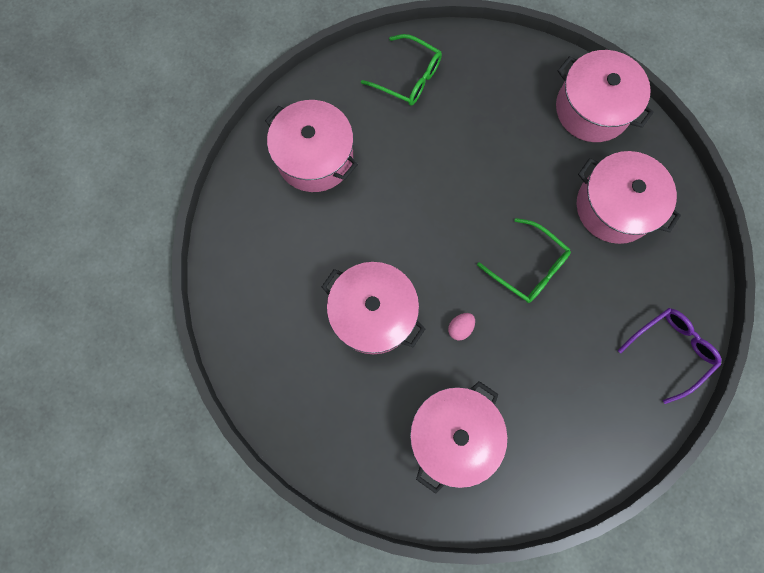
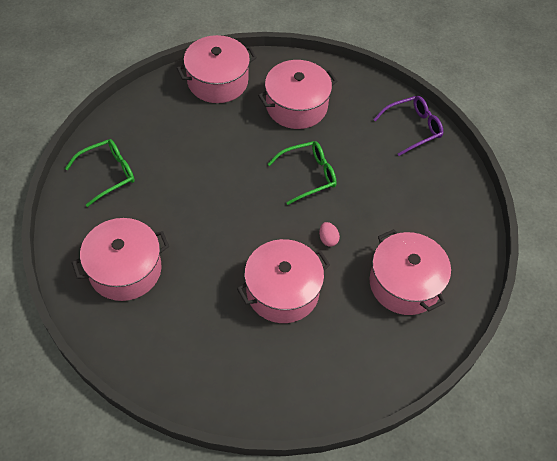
camera: 65 degrees left, 20 degrees down
(670, 350) = (413, 128): purple glasses -> purple glasses turned 75 degrees clockwise

